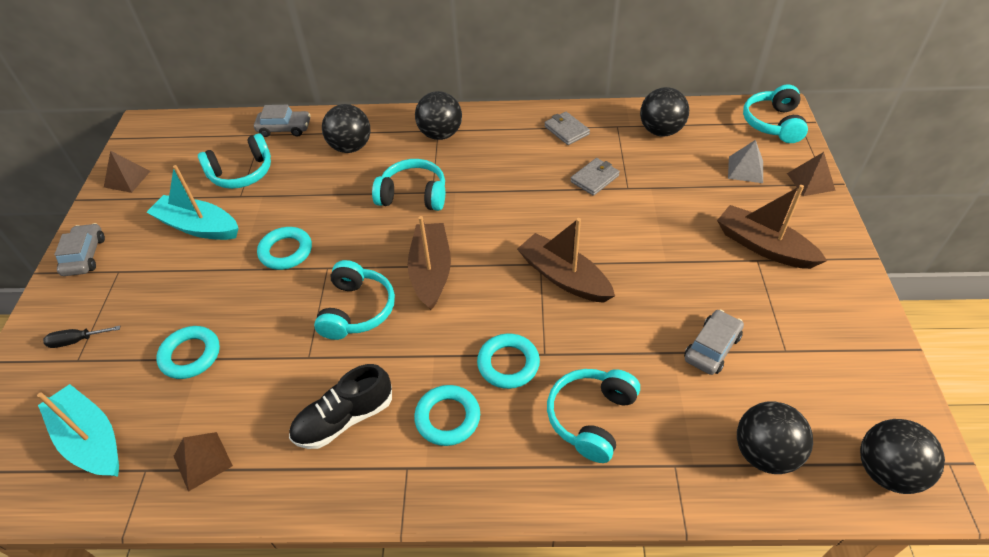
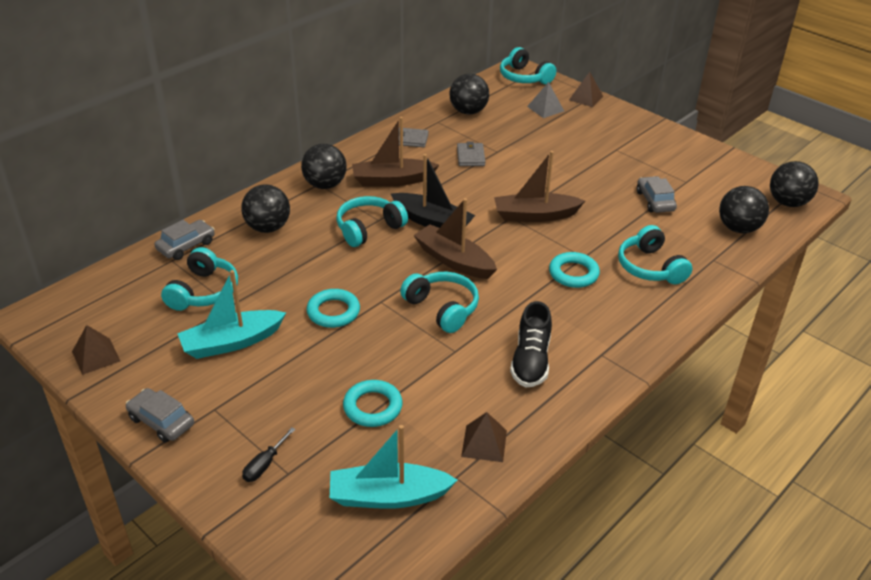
camera: 50 degrees left, 10 degrees down
(447, 418) = (584, 318): turquoise ring -> none
(469, 222) = (432, 221): none -> black boat
(763, 246) = (609, 141): brown boat -> brown boat (392, 180)

